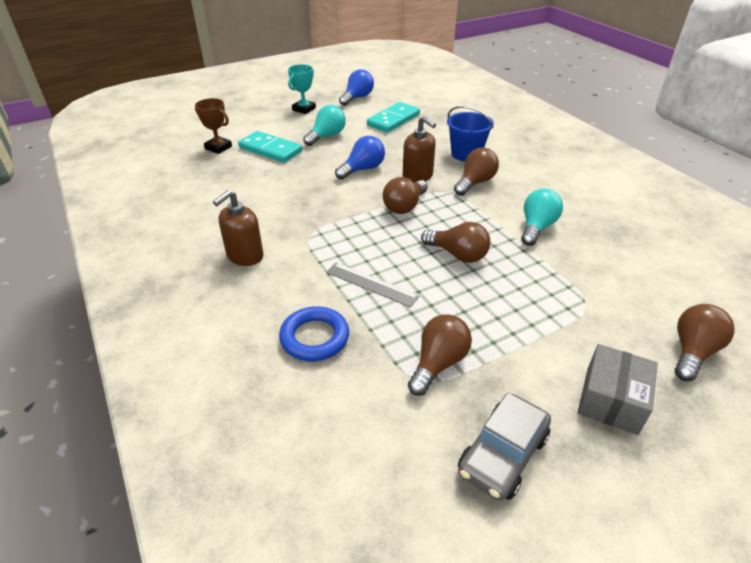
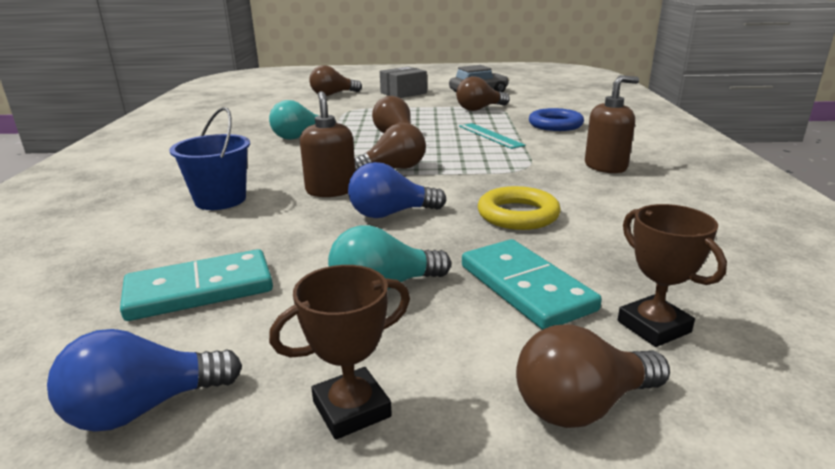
camera: 150 degrees left, 15 degrees down
(292, 187) = (518, 215): none -> yellow ring
(304, 109) = (351, 409): turquoise trophy -> brown trophy
(371, 284) = (490, 135): grey ruler -> turquoise ruler
(475, 183) = (280, 172): brown light bulb -> brown light bulb (582, 405)

